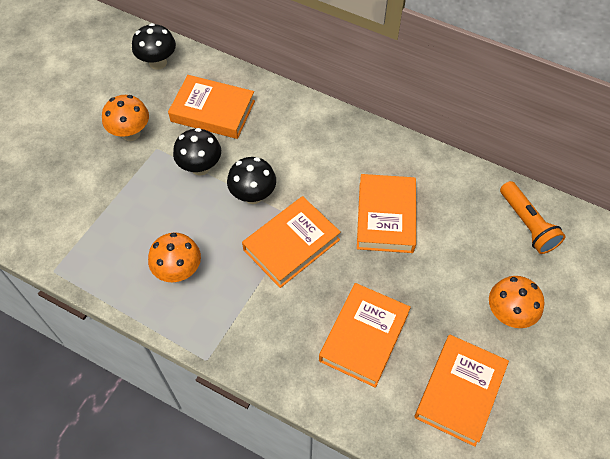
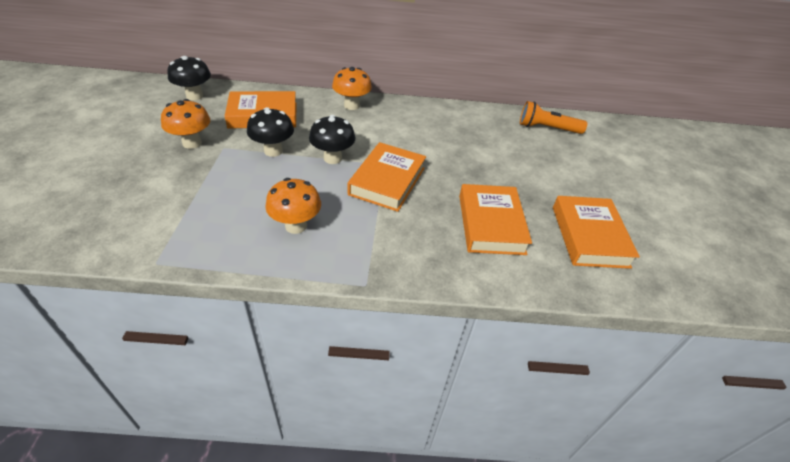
camera: 30 degrees left, 15 degrees down
(385, 217) = (448, 147): orange book -> none
(508, 314) = (579, 179): orange mushroom -> orange mushroom (351, 105)
(527, 224) = (547, 128): orange flashlight -> orange flashlight turned 150 degrees clockwise

